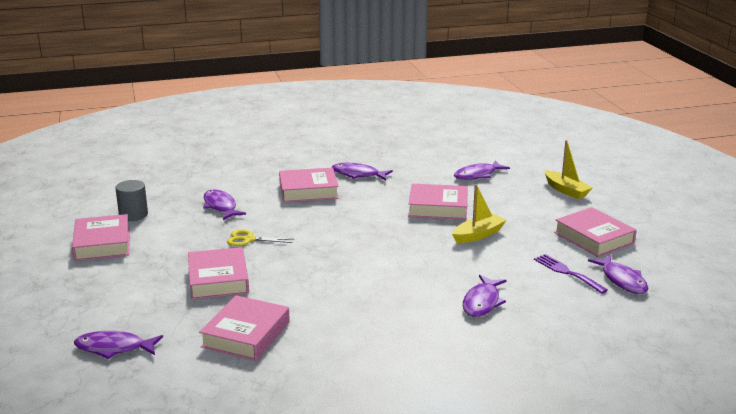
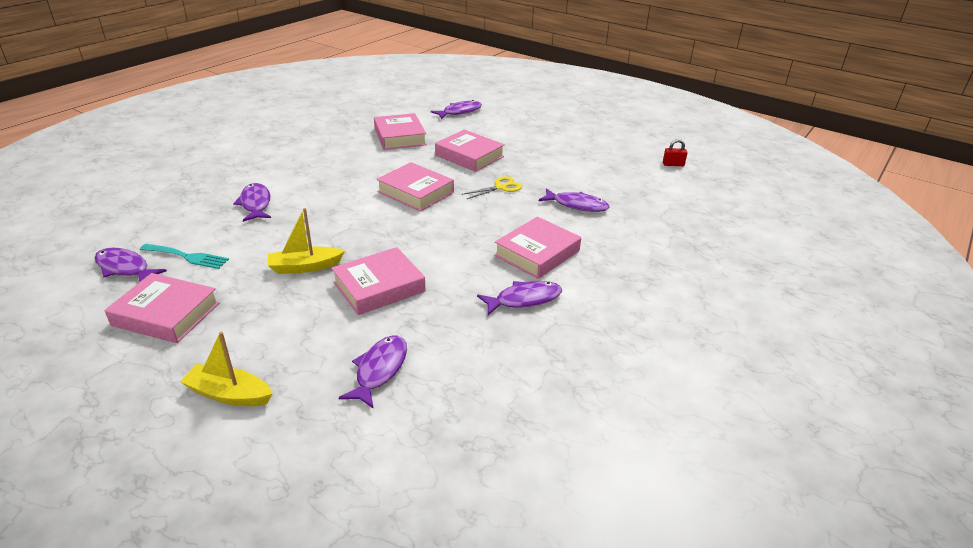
camera: 140 degrees right, 10 degrees up
(75, 206) = (673, 164): none -> red padlock
(102, 243) = (589, 150): pink book -> pink book (415, 192)
(133, 215) = (620, 174): grey cylinder -> none
(478, 235) = (305, 267): yellow boat -> yellow boat turned 60 degrees clockwise
(567, 272) = (187, 257): purple fork -> turquoise fork

